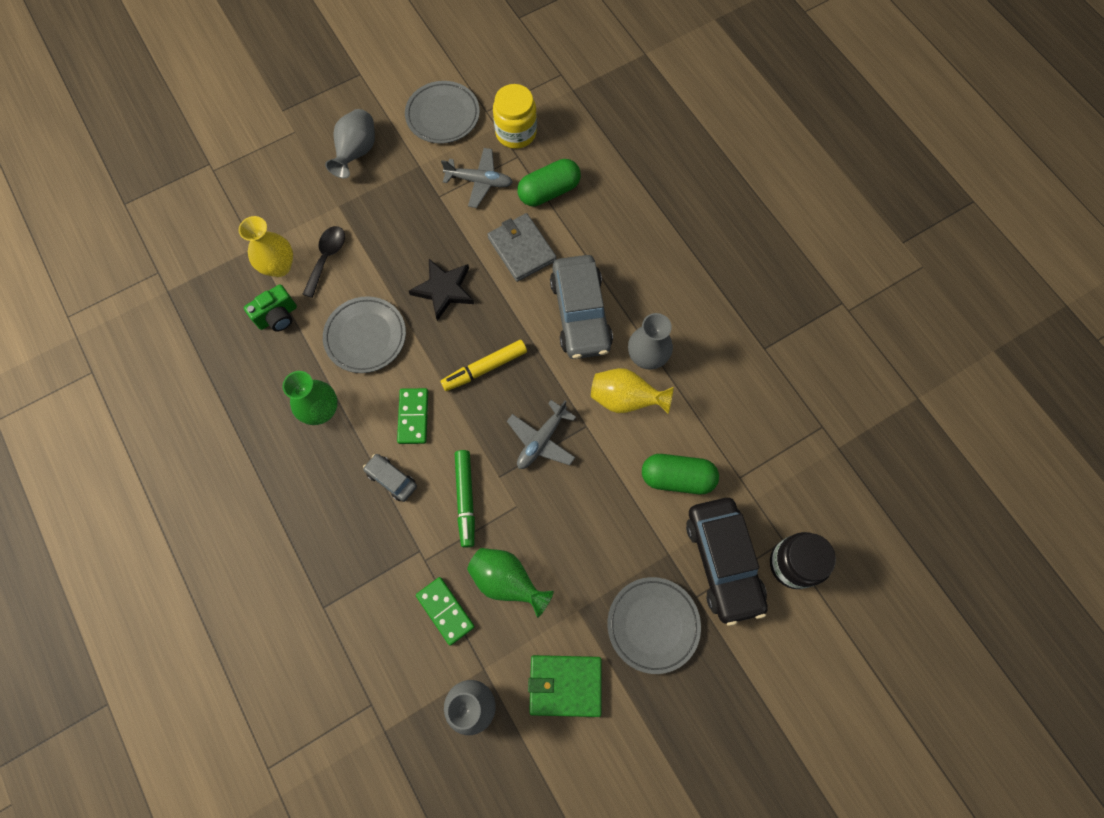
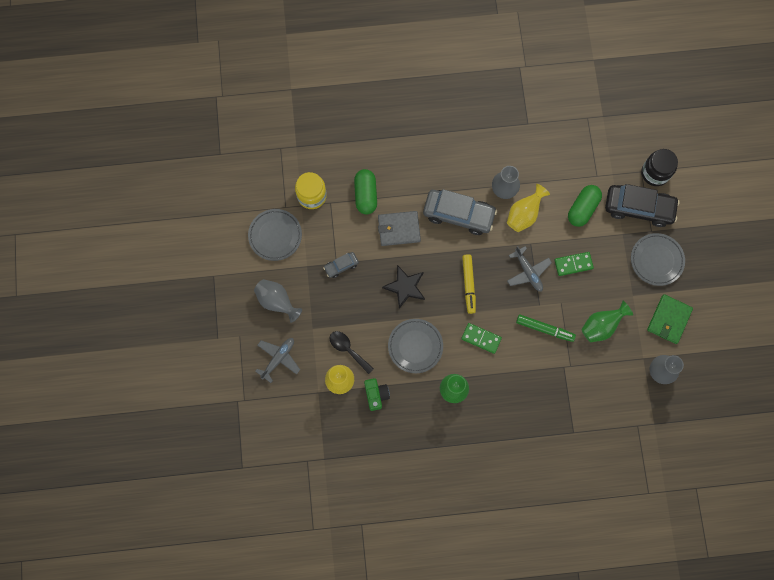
camera: 65 degrees left, 5 degrees up
(391, 479) = (514, 366): grey car -> grey car (341, 266)
(445, 611) = (603, 366): green domino -> green domino (573, 264)
(479, 181) = (337, 234): grey plane -> grey plane (278, 358)

